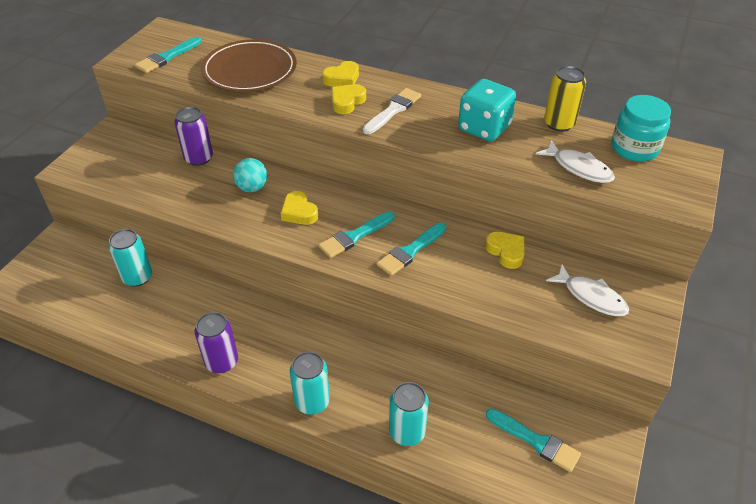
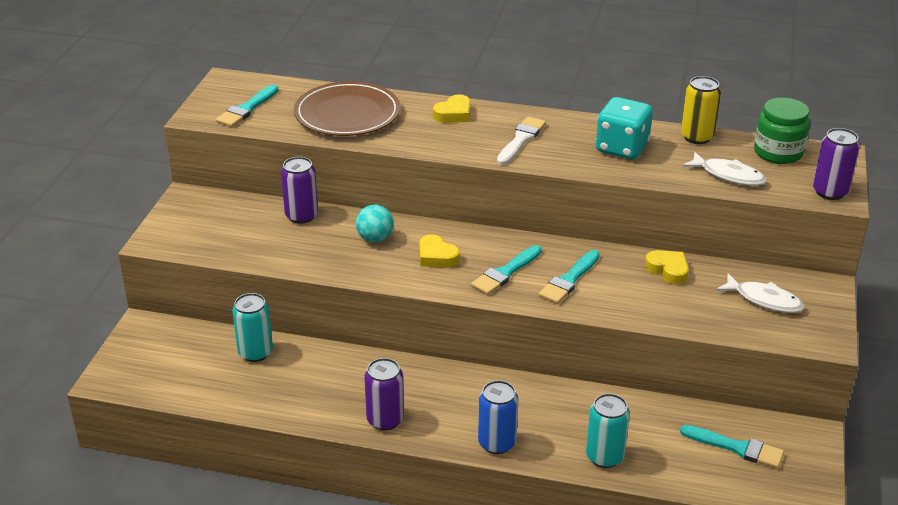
camera: 10 degrees left, 10 degrees down
(312, 401) = (497, 443): turquoise can -> blue can
(347, 102) = (468, 136): yellow heart -> none
(634, 148) = (778, 152): turquoise jar -> green jar
(677, 197) = (830, 192): none -> purple can

